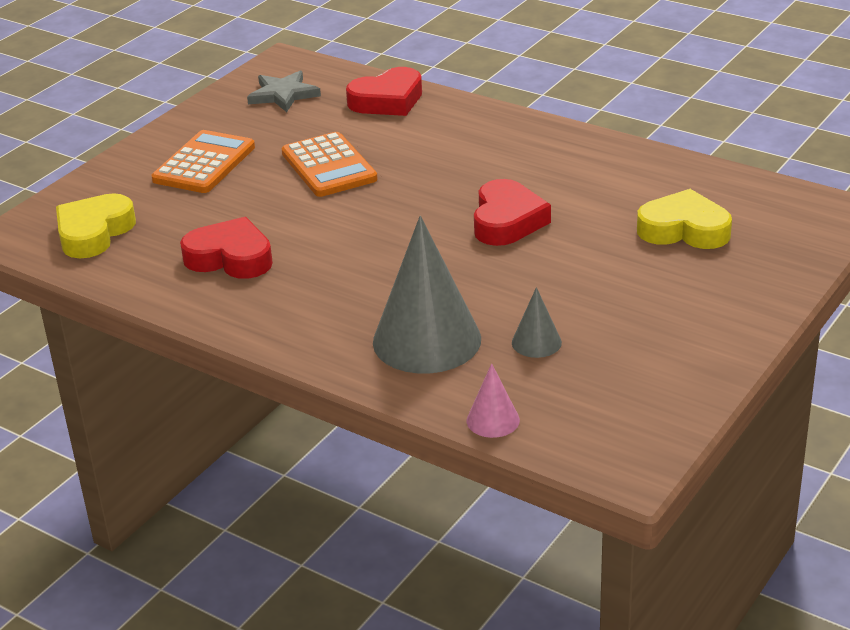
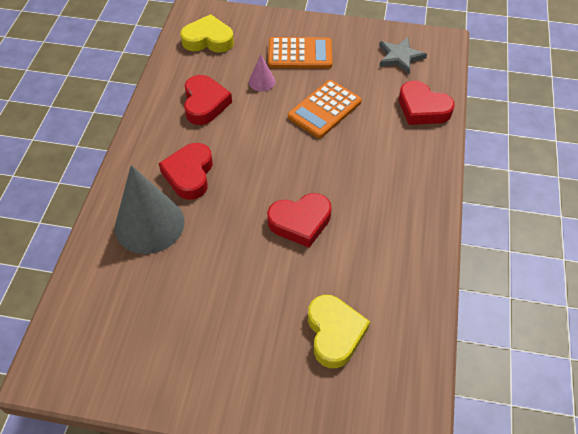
camera: 65 degrees right, 20 degrees up
(359, 292) = (189, 174): none -> red heart
(493, 420) = (76, 284): pink cone -> pink cone (262, 81)
(536, 342) = (163, 282): grey cone -> none

